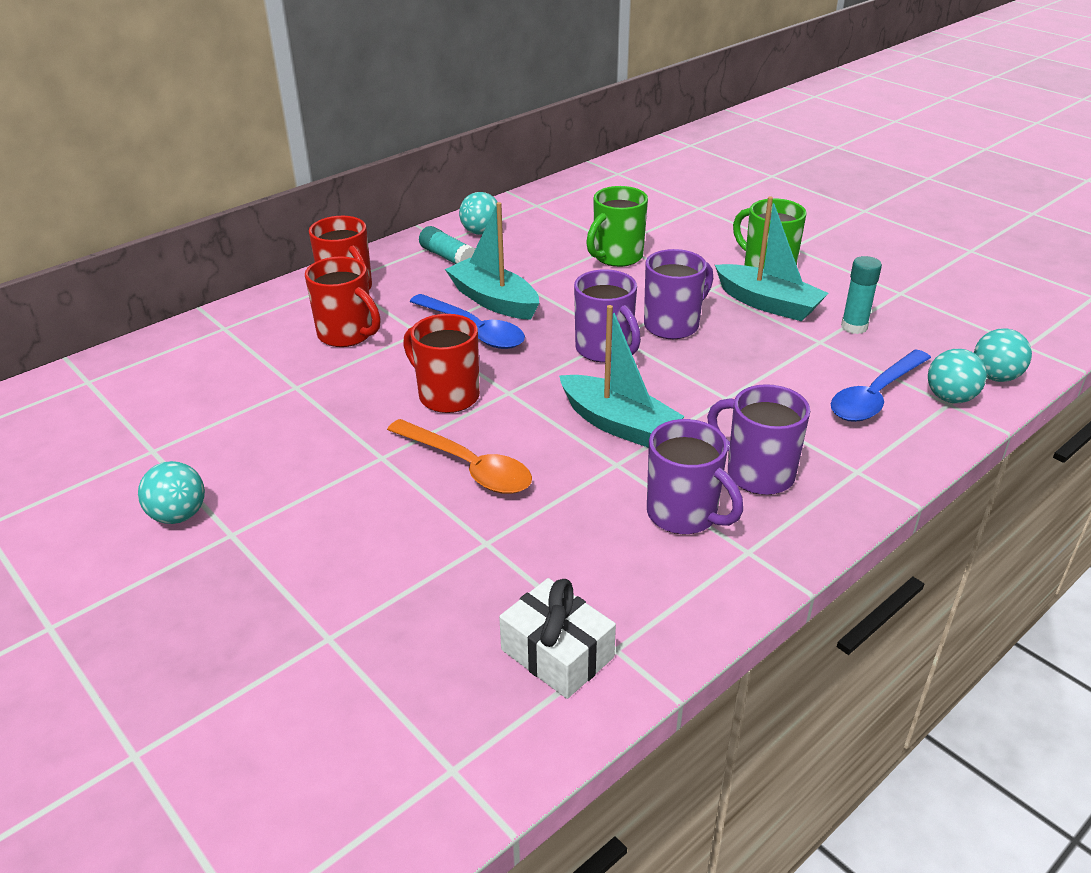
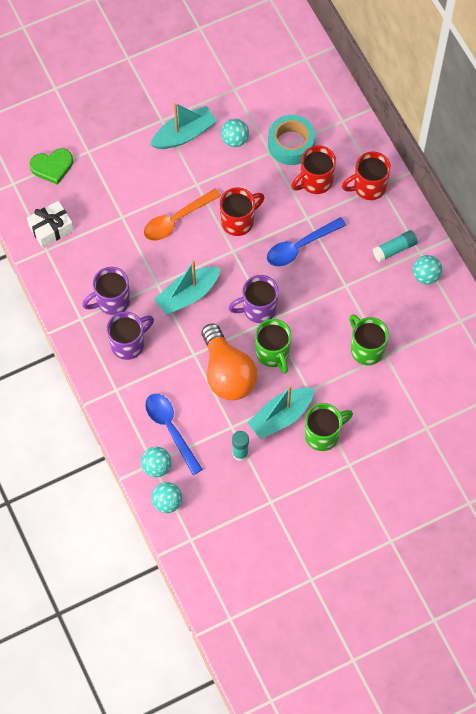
camera: 105 degrees right, 30 degrees up
(178, 515) = (181, 100): turquoise ball -> turquoise ball (234, 140)
(276, 368) = (291, 144): none -> turquoise tape
(384, 696) = (52, 167): none -> green heart
(494, 301) = (331, 264): turquoise boat -> turquoise boat (184, 134)
(673, 325) = (273, 353): purple mug -> green mug
(735, 359) = (227, 373): none -> orange light bulb

